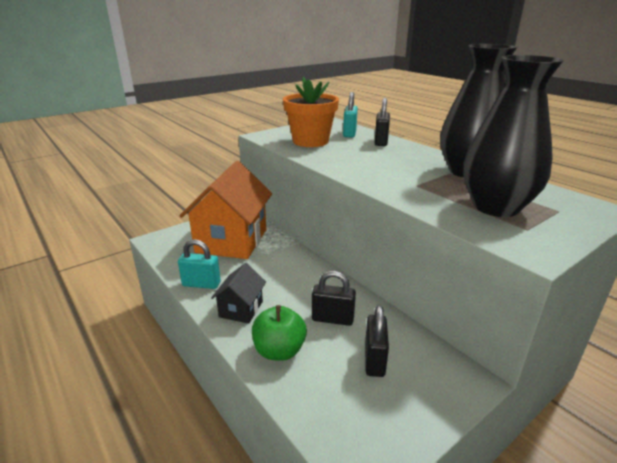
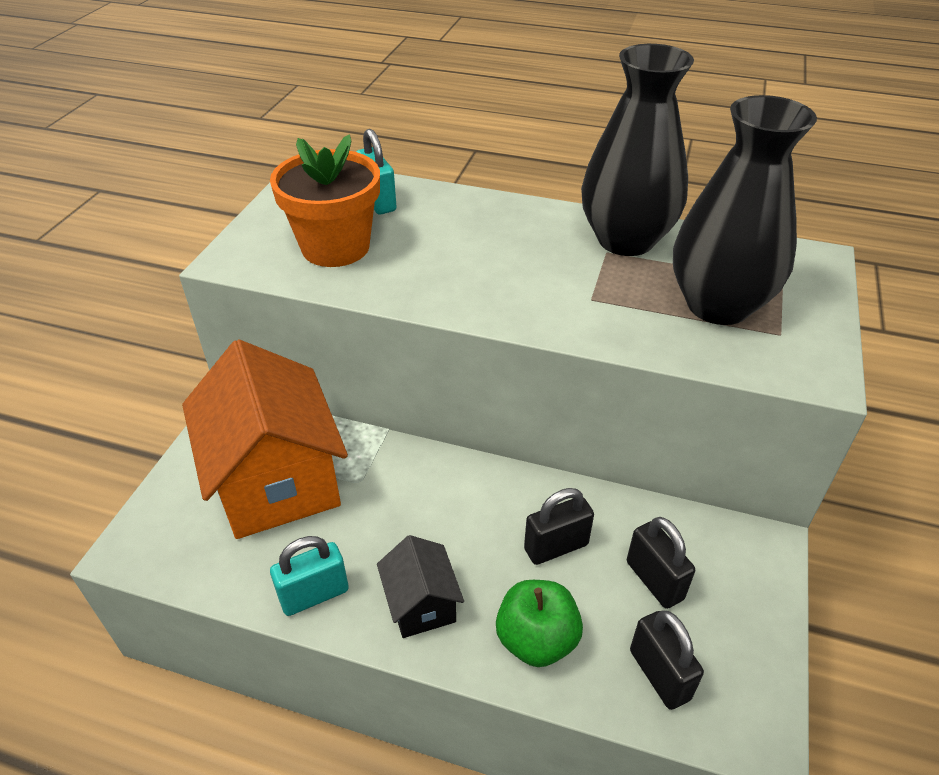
camera: 35 degrees left, 15 degrees up
(381, 142) = (447, 208): black padlock -> black padlock (659, 674)

